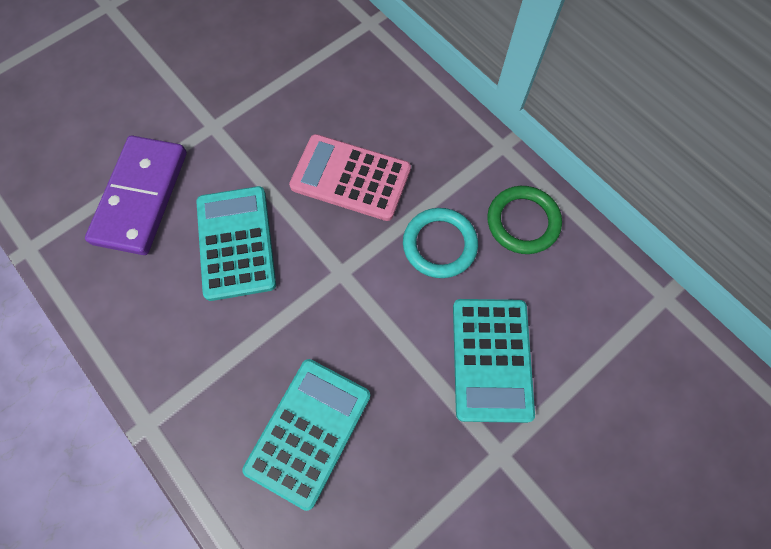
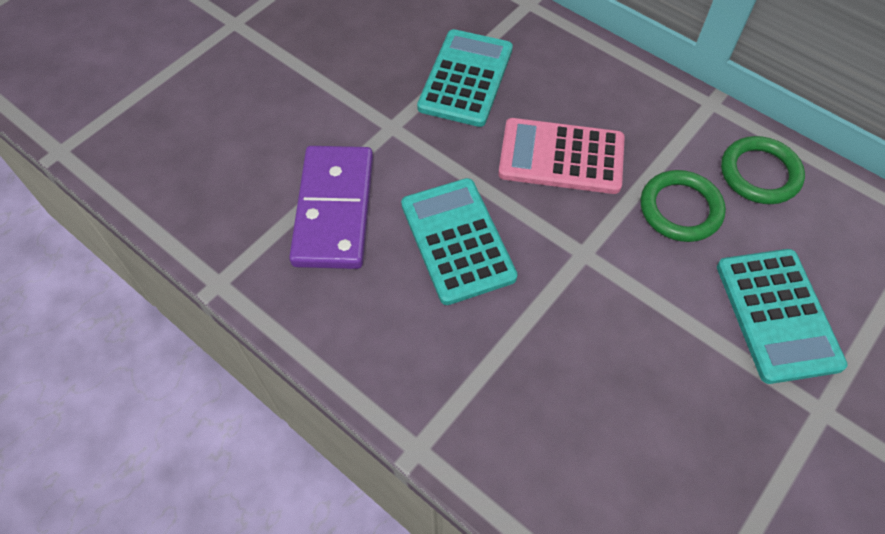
camera: 10 degrees left, 10 degrees down
(308, 431) = (605, 424): turquoise calculator -> turquoise calculator (465, 78)
(439, 245) = (680, 209): turquoise ring -> green ring

